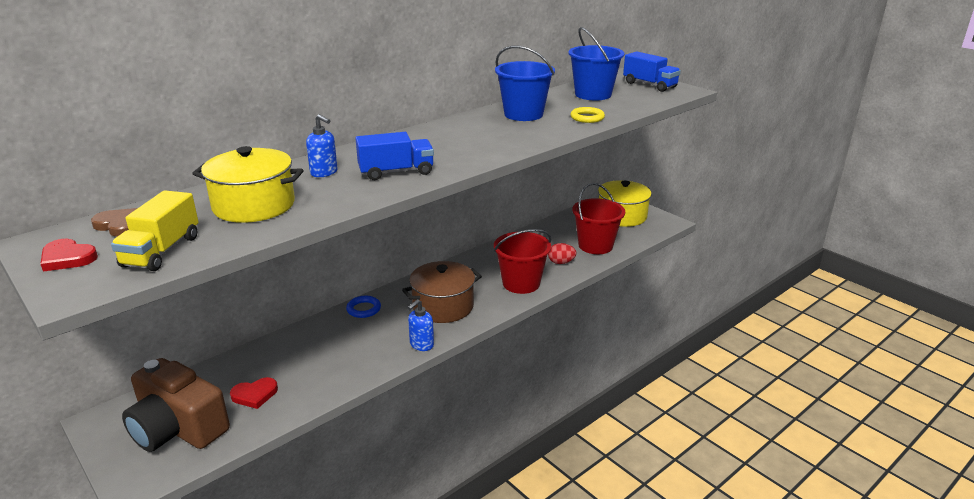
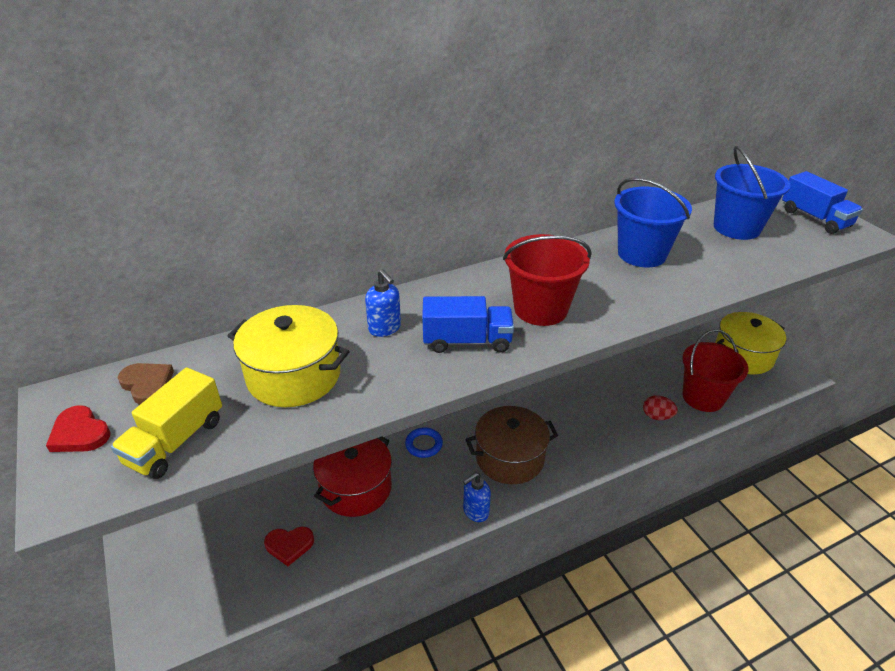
camera: 15 degrees right, 10 degrees up
(178, 428) = (206, 575): brown camera -> none
(308, 347) = (356, 488): none -> red pot
(521, 283) = (604, 440): red bucket -> red bucket (540, 309)
(587, 118) = (722, 272): yellow ring -> none

